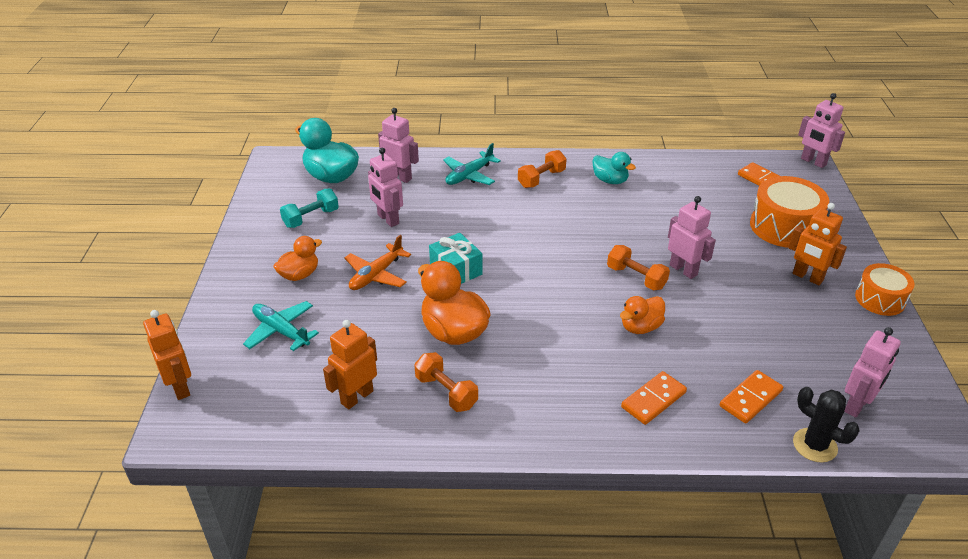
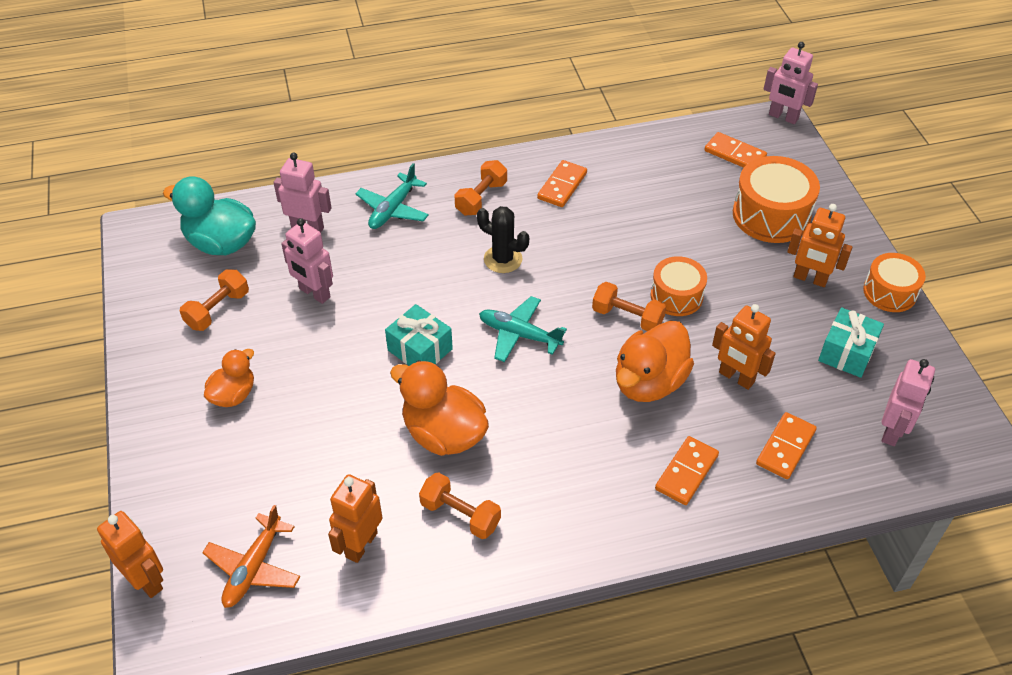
camera: 15 degrees left, 10 degrees up
(281, 331) = (240, 478): turquoise plane -> turquoise plane (519, 334)
(311, 218) = (218, 310): turquoise dumbbell -> orange dumbbell
(376, 275) = (327, 375): orange plane -> orange plane (253, 568)
(610, 180) = (562, 186): turquoise duck -> orange domino
(640, 327) = (649, 382): orange duck -> orange duck, size x1.66
(683, 270) = (676, 296): pink robot -> orange drum
(719, 337) = (736, 377): none -> orange robot
(814, 445) = (861, 489): black cactus -> black cactus (503, 259)
(827, 337) = (846, 352): none -> turquoise gift

